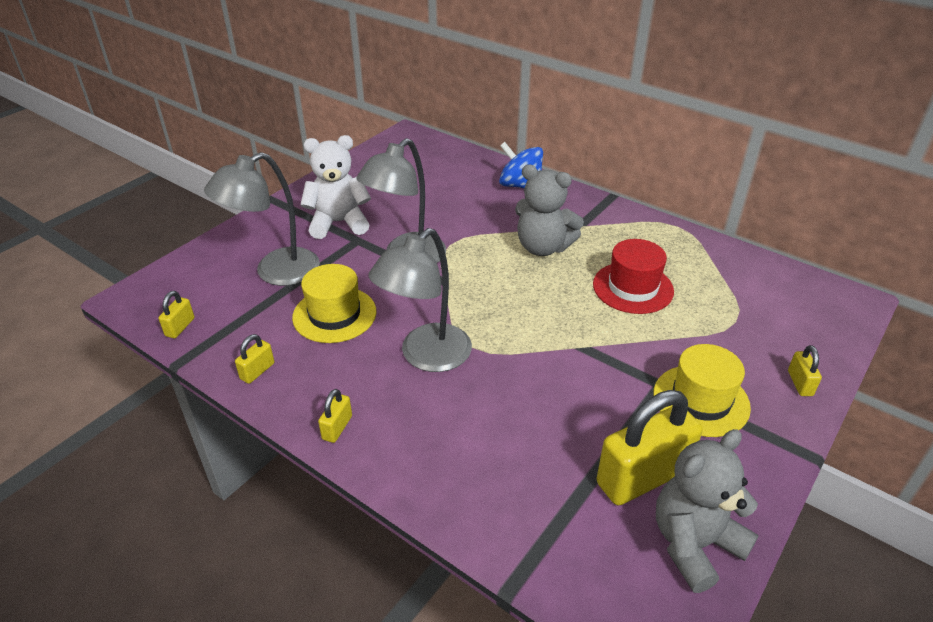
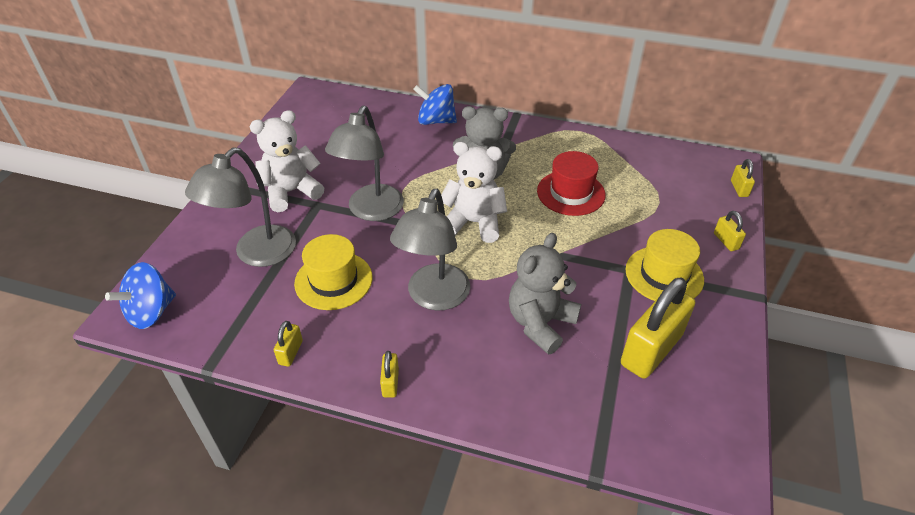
camera: 20 degrees left, 5 degrees up
(155, 301) = (151, 312): none -> blue spinning top
(180, 327) = (192, 331): yellow padlock -> yellow padlock (739, 189)
(507, 293) = (474, 223): none -> white teddy bear
(694, 544) = (711, 391): grey teddy bear -> grey teddy bear (540, 323)

